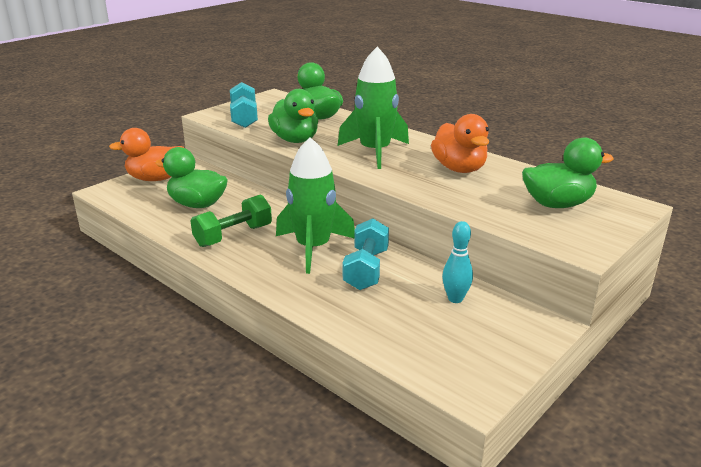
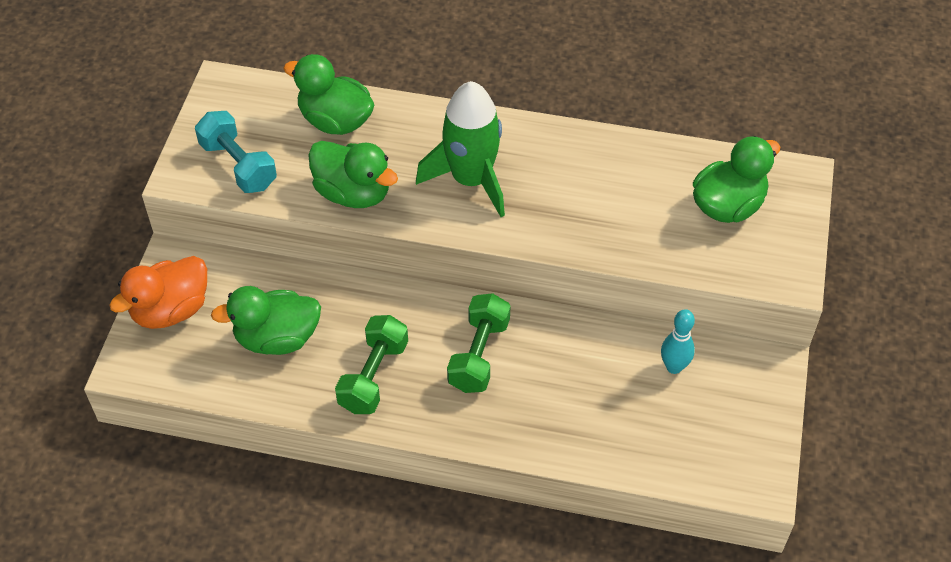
camera: 30 degrees left, 25 degrees up
(313, 248) = (479, 355): green rocket -> green dumbbell
(366, 269) = (560, 363): turquoise dumbbell -> none
(459, 169) = (590, 177): orange duck -> none

